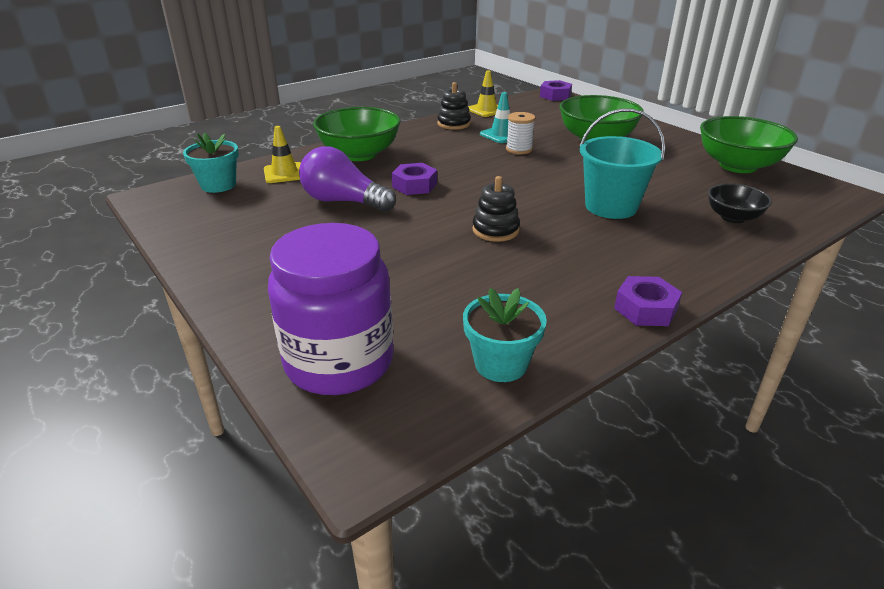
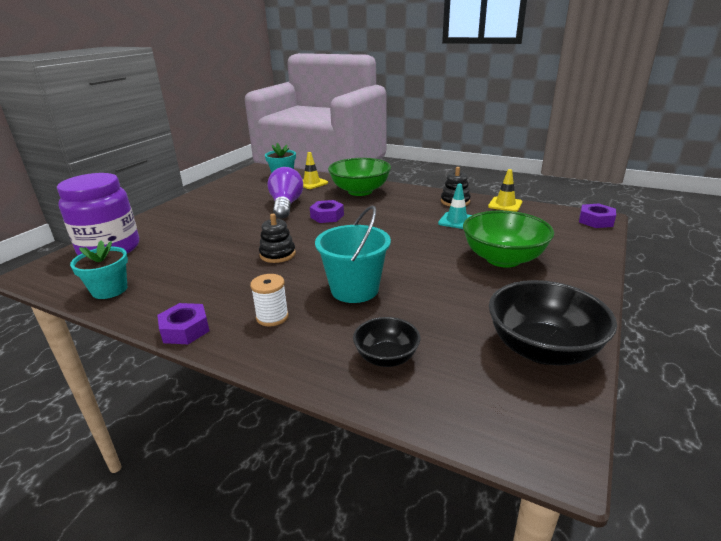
camera: 65 degrees right, 5 degrees down
(519, 149) = (433, 233): white spool -> white spool (272, 317)
(738, 166) = (542, 349): green bowl -> black bowl

